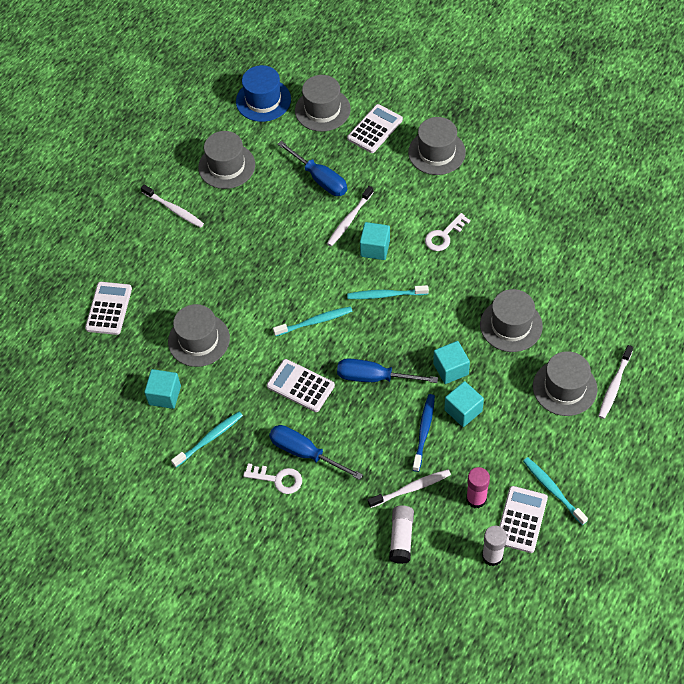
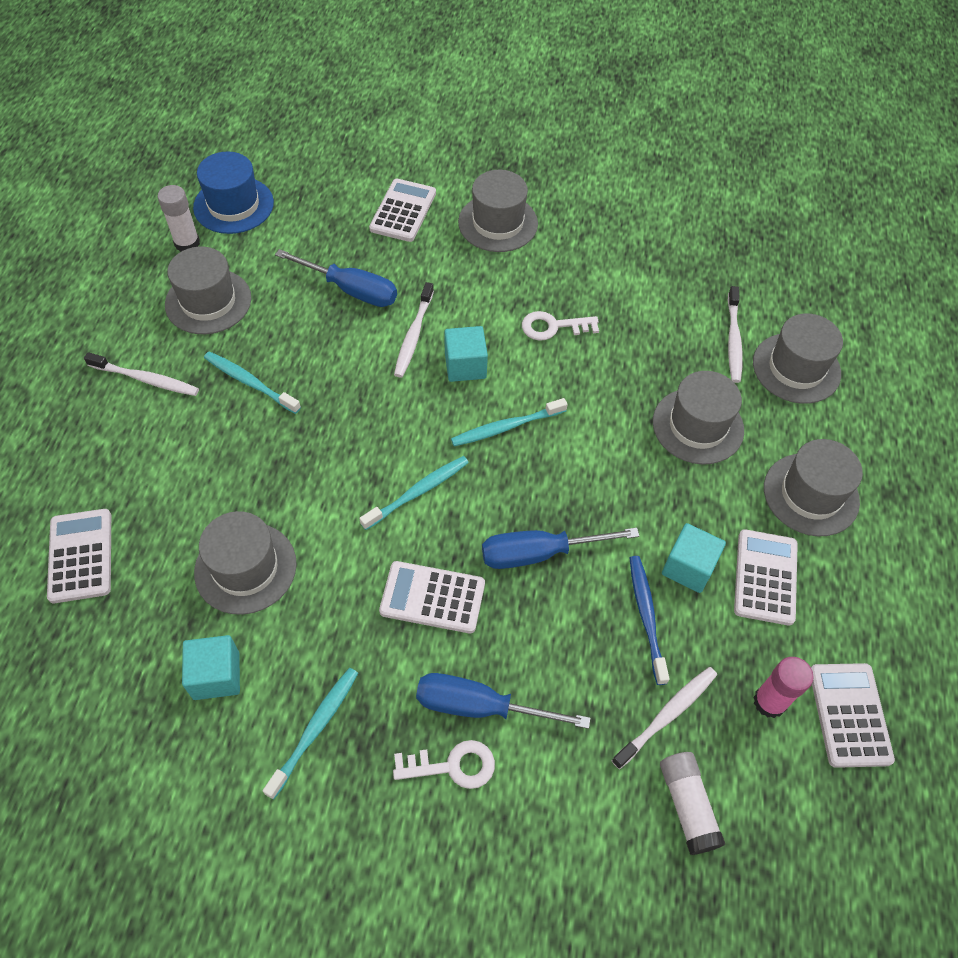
camera: 25 degrees left, 0 degrees up
(322, 110) = (321, 201): grey hat -> grey hat (796, 368)
(444, 235) = (553, 327): white key -> white key turned 60 degrees clockwise
(451, 369) = (643, 510): turquoise cube -> none
(492, 556) = (836, 790): white glue stick -> white glue stick (187, 243)
(509, 429) = (765, 577): none -> white calculator
(553, 490) = (870, 653): turquoise toothbrush -> turquoise toothbrush (250, 382)
(614, 385) = (874, 473): white toothbrush -> white toothbrush (733, 340)

